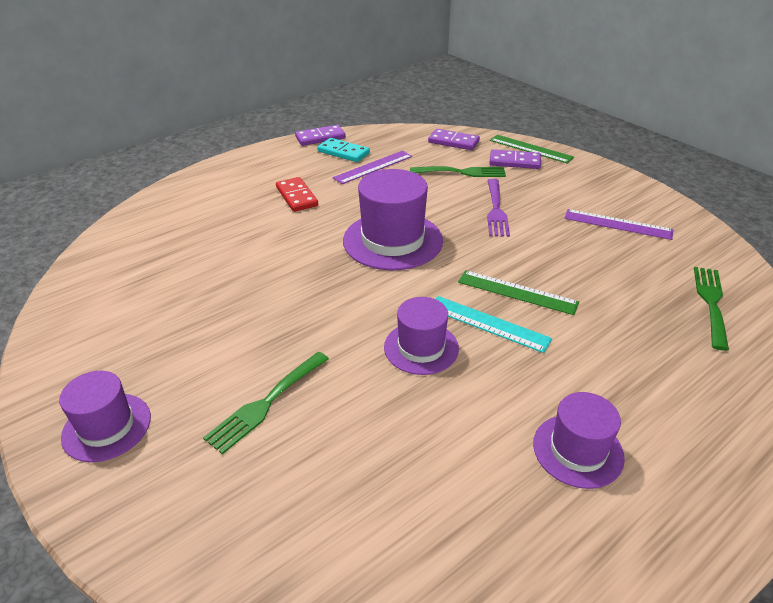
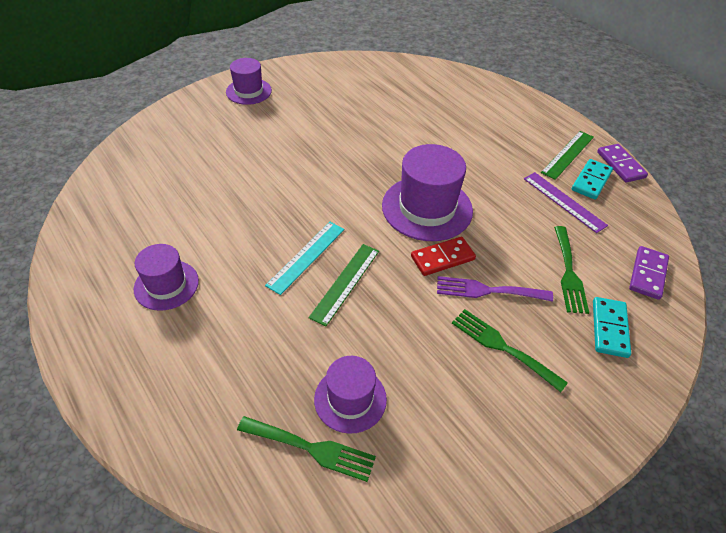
camera: 90 degrees right, 10 degrees up
(266, 403) = (250, 144): green fork -> green fork (502, 347)
(297, 196) = (495, 151): red domino -> red domino (442, 258)
(421, 348) = (285, 215): purple hat -> purple hat (350, 399)
(514, 162) = (609, 328): purple domino -> turquoise domino
(530, 149) = (654, 354): green ruler -> green ruler (568, 154)
(617, 224) = (467, 404): purple ruler -> none

